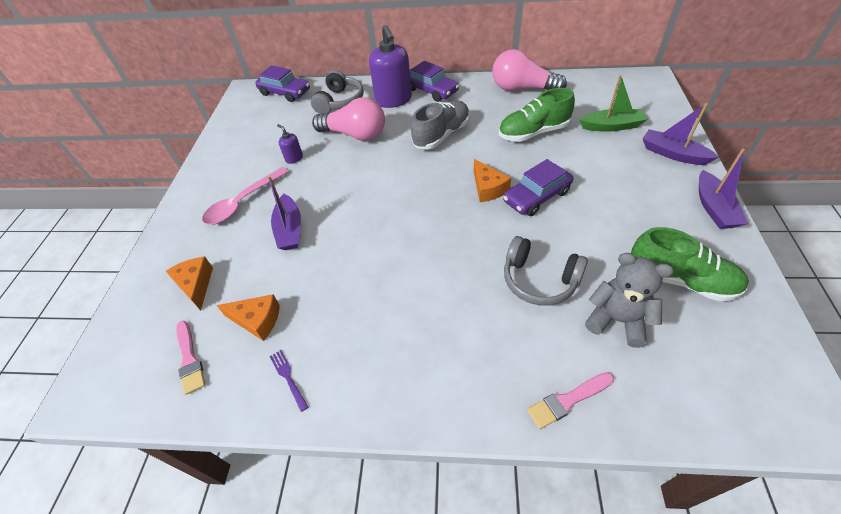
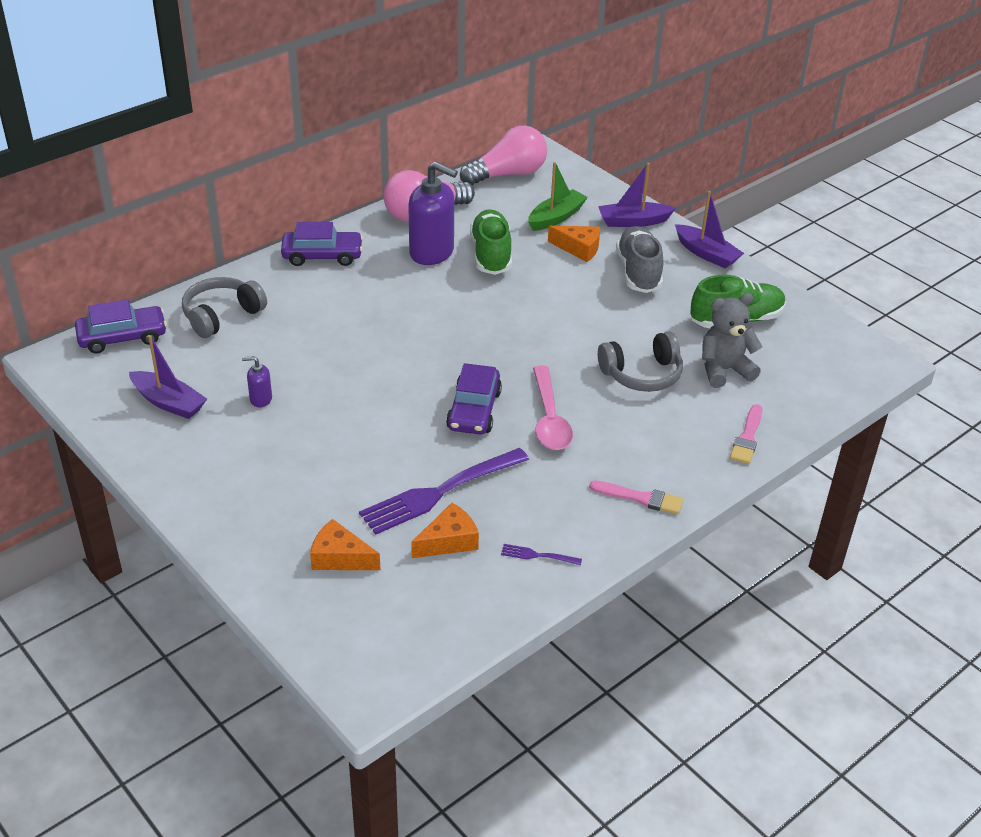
camera: 50 degrees left, 10 degrees down
(189, 359) = (430, 603): pink brush -> pink brush (640, 498)
(242, 203) = (269, 469): pink spoon -> pink spoon (549, 419)
(290, 229) = (365, 461): purple boat -> purple boat (168, 402)
(298, 280) = (440, 492): none -> purple fork
(340, 102) = (221, 316): grey headphones -> grey headphones turned 105 degrees counterclockwise
(355, 135) = (299, 342): pink light bulb -> pink light bulb (508, 174)
(393, 100) = (290, 285): purple soap dispenser -> purple soap dispenser (432, 252)
(441, 135) = (400, 298): grey shoe -> grey shoe (638, 272)
(488, 188) = (512, 326): orange cheese -> orange cheese (579, 248)
(533, 132) = (491, 255): green shoe -> green shoe turned 150 degrees clockwise
(536, 196) = (563, 311): purple car -> purple car (474, 410)

